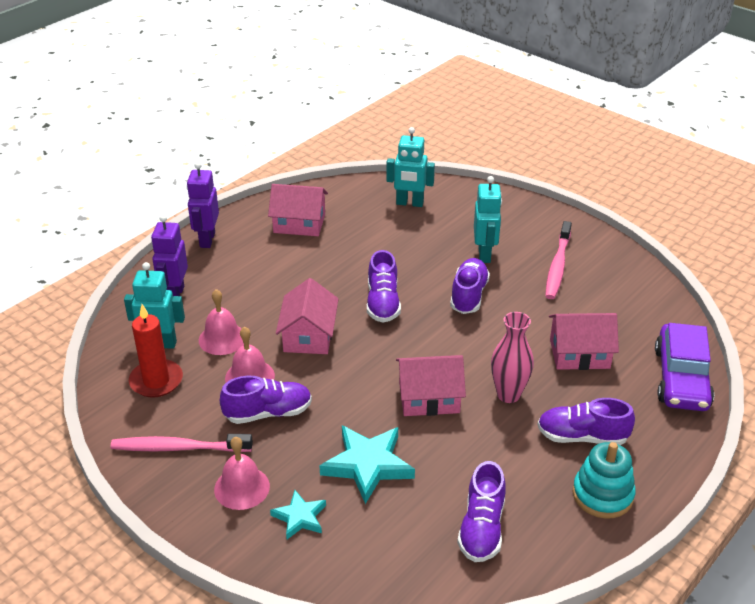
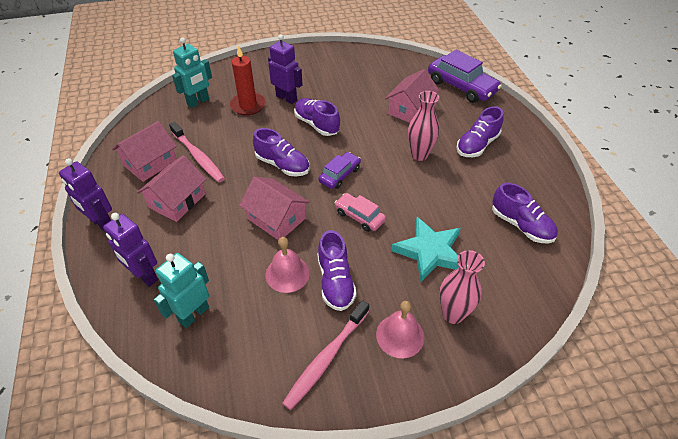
camera: 55 degrees left, 10 degrees up
(156, 381) = (235, 338): red candle -> red candle (248, 105)
(222, 339) = (229, 270): pink bell -> none
(268, 413) = (335, 281): purple shoe -> purple shoe turned 150 degrees clockwise
(300, 517) = (453, 314): turquoise star -> pink vase
(366, 390) = (359, 216): none -> pink car
(411, 349) = (340, 175): none -> purple car
(429, 398) = (392, 190): pink house -> pink house (177, 201)
(484, 254) = (286, 98): turquoise robot -> purple robot
(557, 266) = (329, 77): pink toothbrush -> pink toothbrush (198, 157)
(602, 495) = (527, 162): turquoise stacking toy -> none

